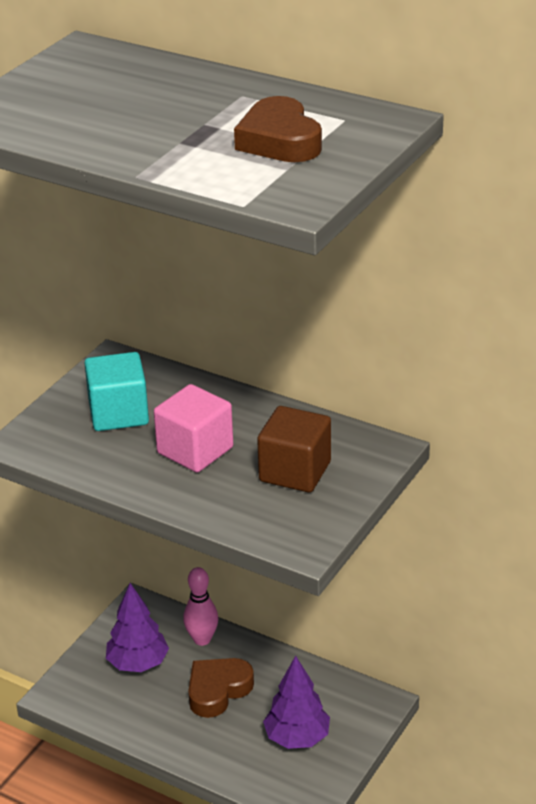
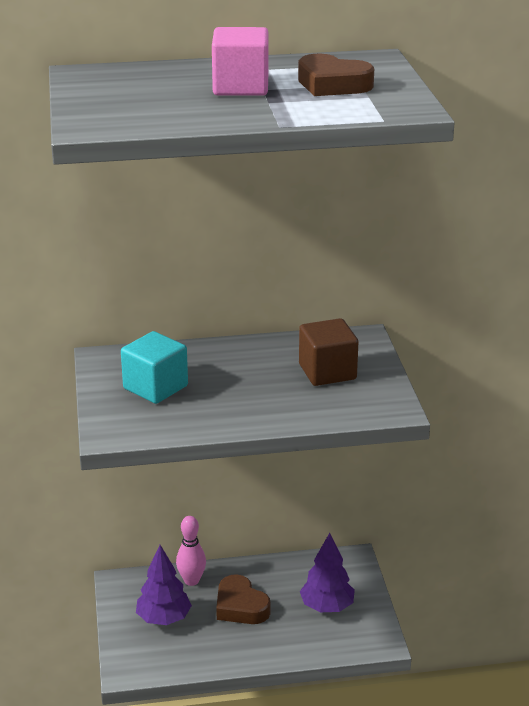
camera: 40 degrees left, 5 degrees down
(195, 450) = (243, 387): pink cube -> pink cube (240, 87)
(218, 690) = (240, 606): brown heart -> brown heart turned 45 degrees counterclockwise

